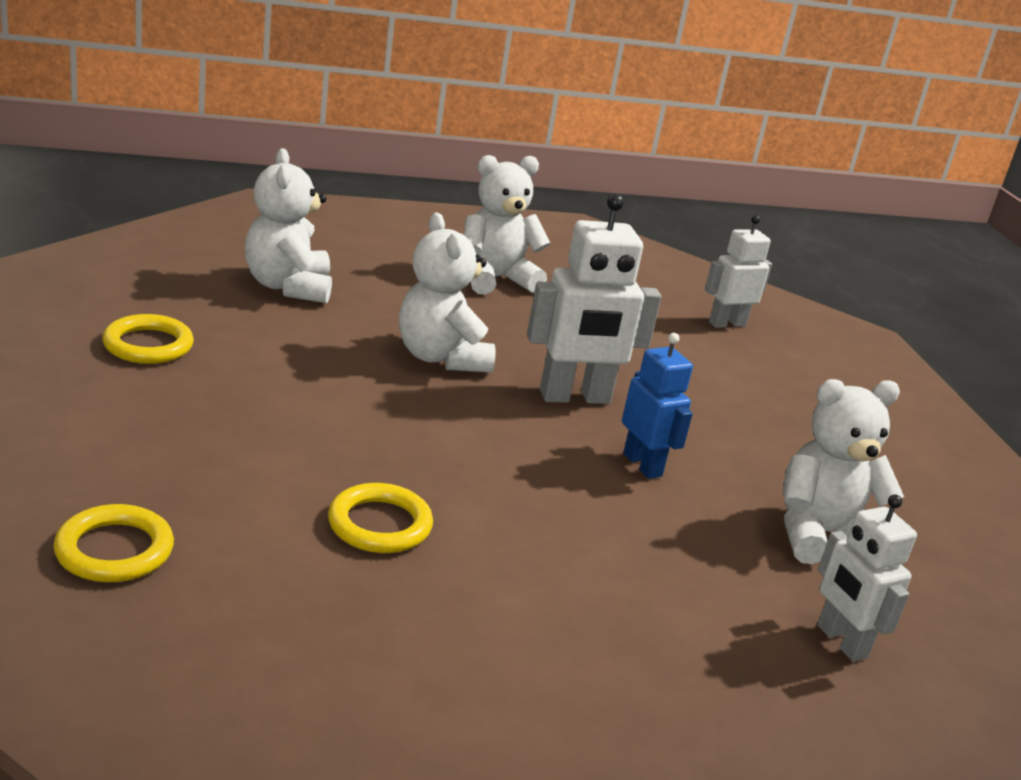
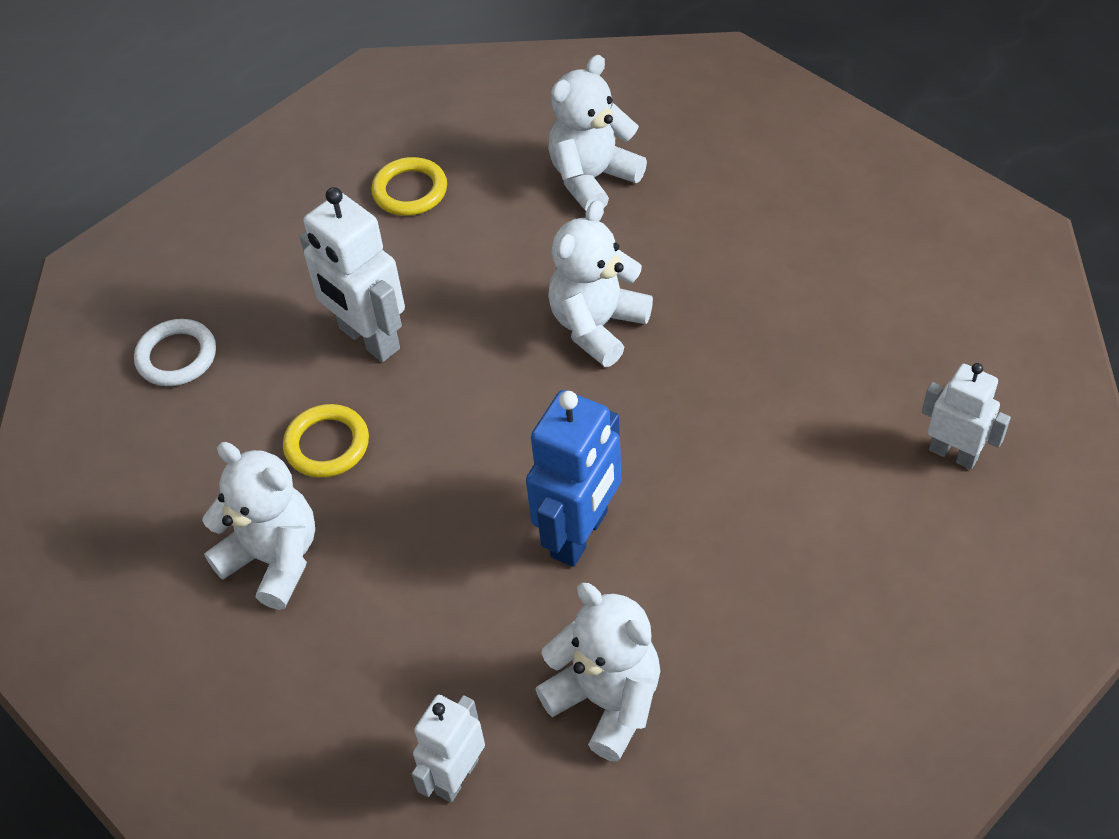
camera: 65 degrees right, 25 degrees up
(114, 550) = (177, 356): yellow ring -> white ring
(495, 279) = (795, 263): white teddy bear -> white teddy bear (274, 559)
(575, 397) = (639, 436): white robot -> white robot (368, 339)
(643, 465) = (580, 534): blue robot -> blue robot, size x1.57

